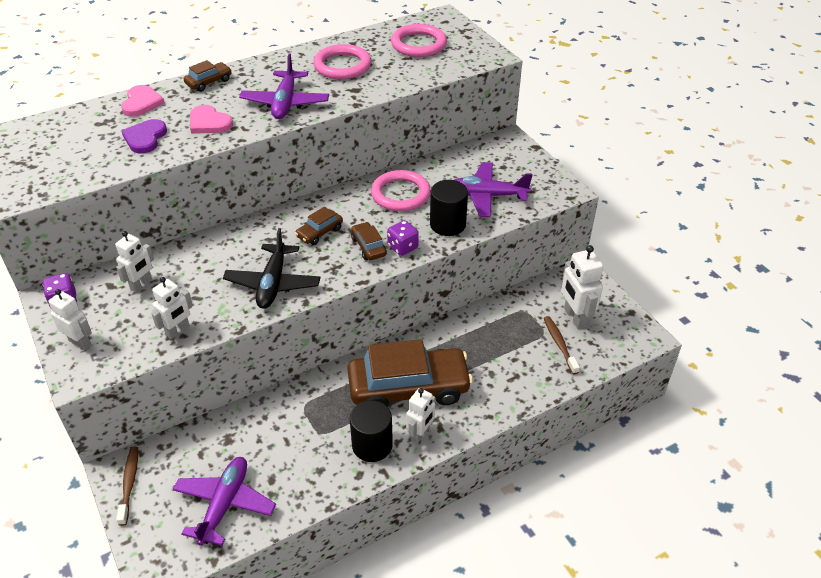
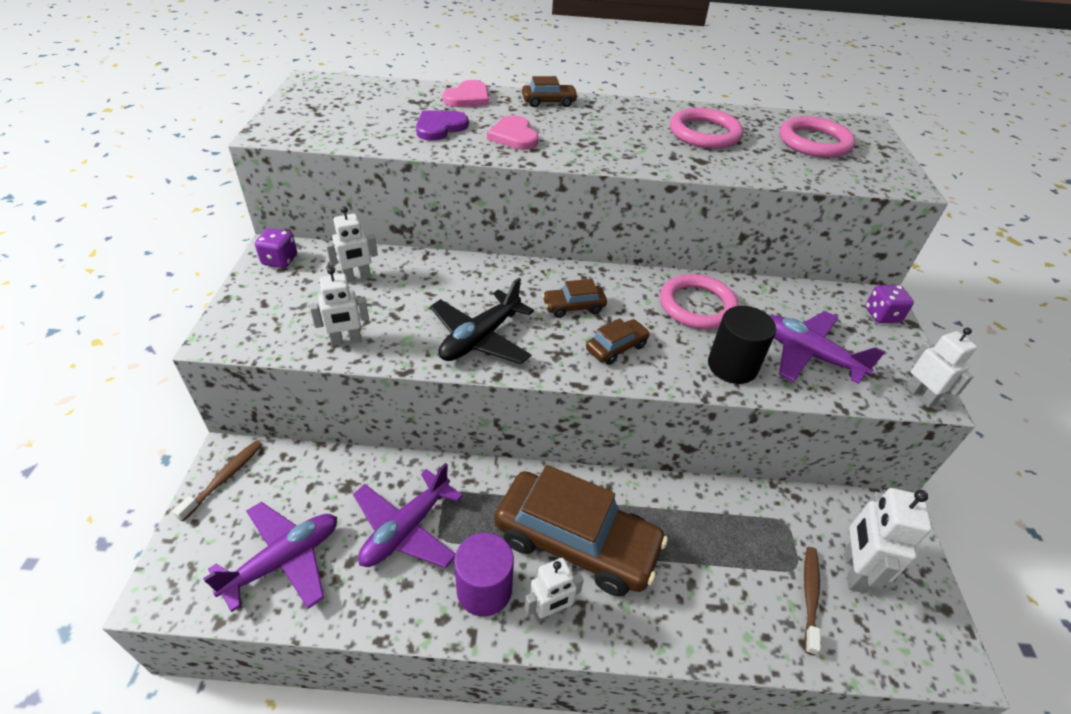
camera: 30 degrees right, 0 degrees up
(80, 342) = (254, 306): white robot -> white robot (919, 396)
(285, 103) = (610, 146): purple plane -> purple plane (406, 529)
(368, 246) = (616, 347): brown car -> brown car turned 45 degrees clockwise
(372, 445) = (484, 590): black cylinder -> purple cylinder
(402, 247) = (656, 367): purple dice -> purple dice (882, 315)

